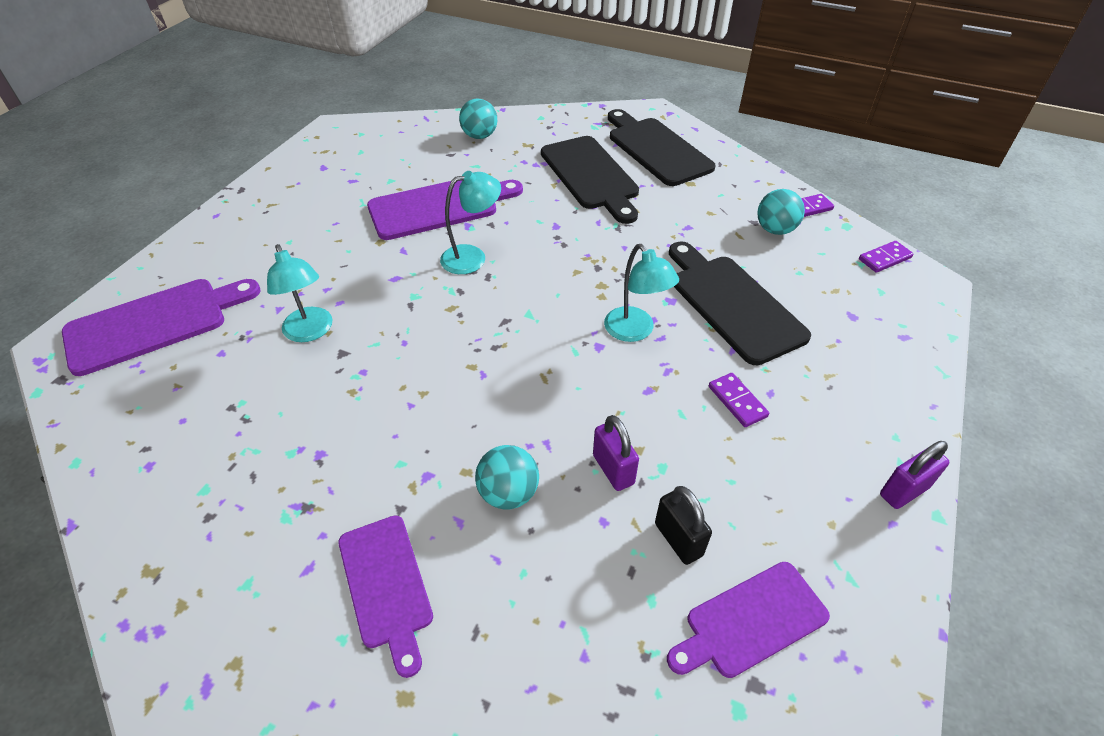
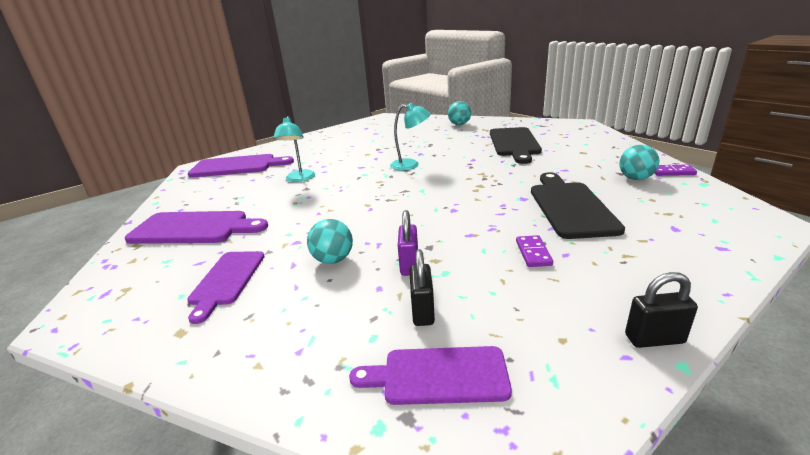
camera: 30 degrees right, 20 degrees down
(439, 207) = (411, 146): purple cutting board -> purple cutting board (194, 228)
(635, 331) = (484, 207): turquoise lamp -> none
(656, 149) = (569, 137): black cutting board -> none
(885, 258) = (731, 204): purple domino -> none
(904, 491) = (654, 339): purple padlock -> black padlock

